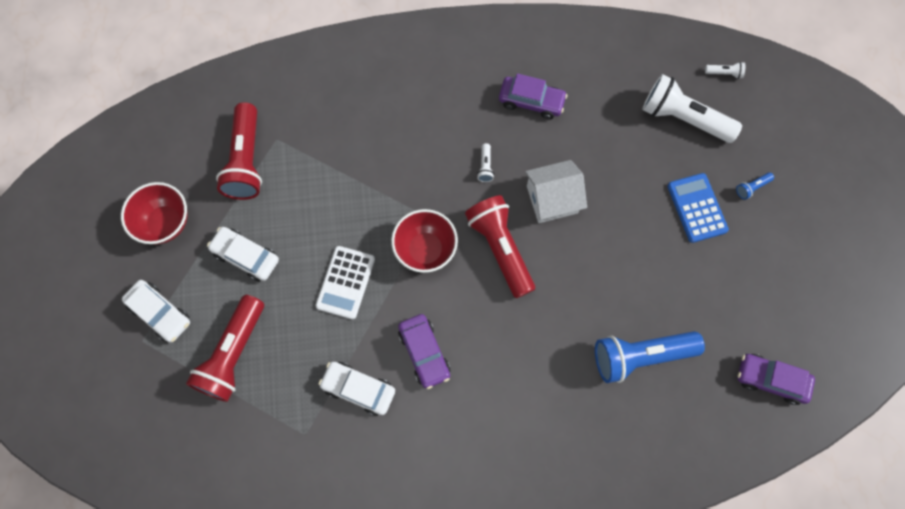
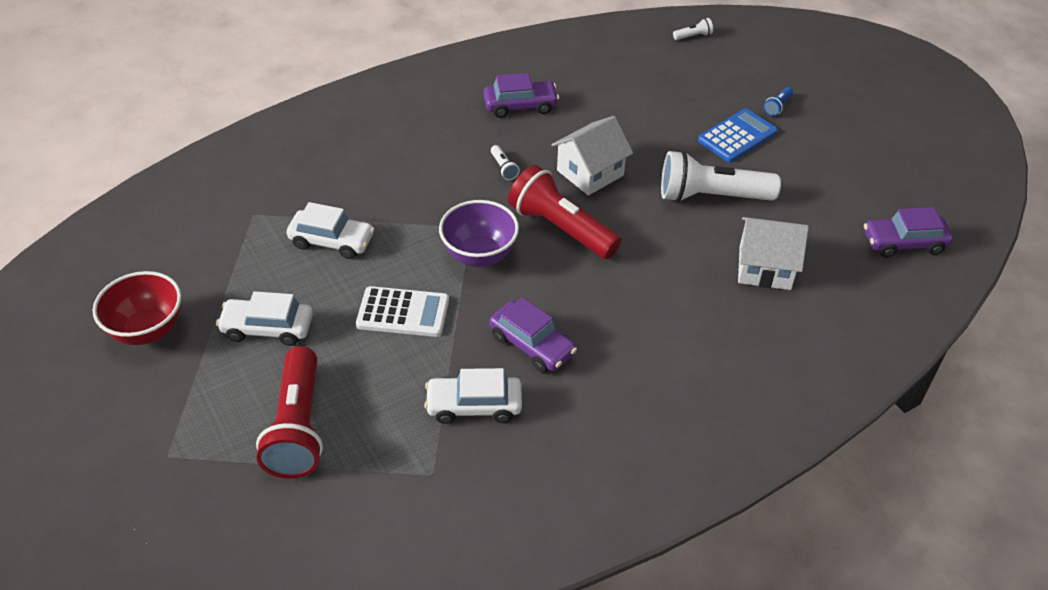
camera: 25 degrees left, 25 degrees down
(160, 313) = (180, 419): white car -> white car (332, 241)
(246, 161) = (225, 243): red flashlight -> none
(345, 282) = (403, 313): white calculator -> white calculator turned 75 degrees counterclockwise
(425, 250) = (479, 255): red bowl -> purple bowl
(640, 356) = (765, 268): blue flashlight -> white house
(683, 118) = (678, 77): white flashlight -> white flashlight (711, 196)
(697, 208) = (737, 136): blue calculator -> blue calculator turned 90 degrees clockwise

